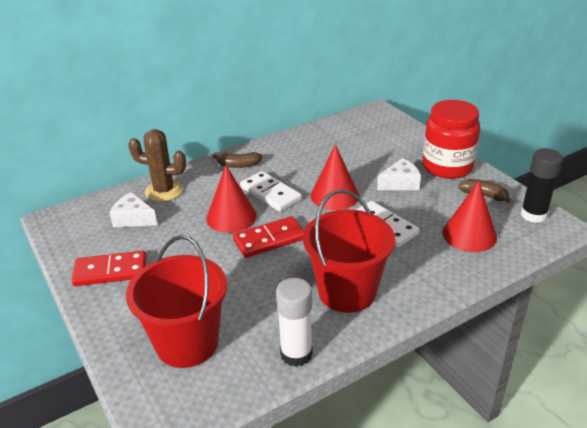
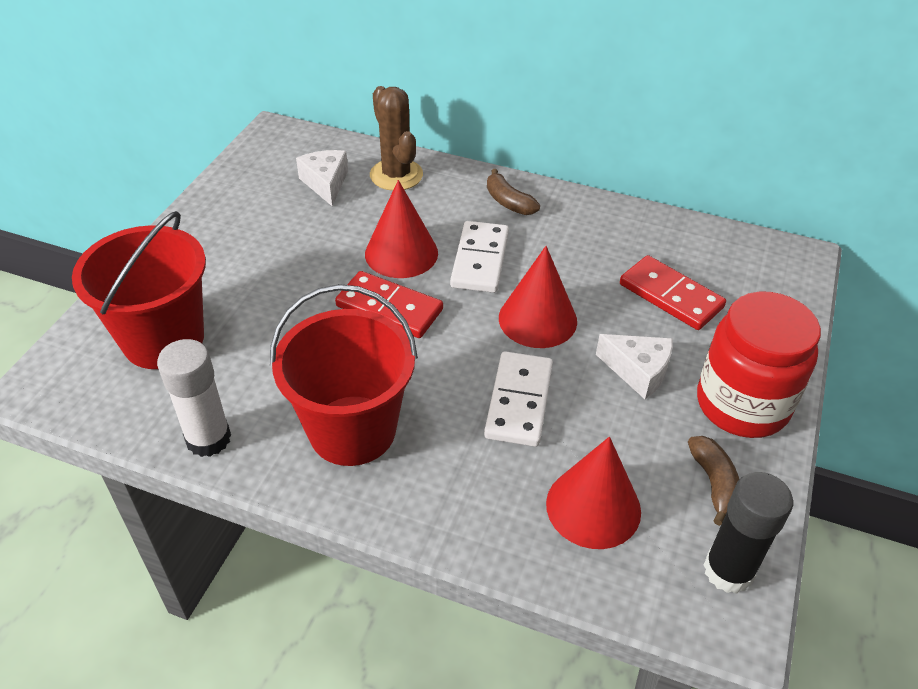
camera: 50 degrees right, 10 degrees up
(110, 271) = (229, 219): red domino -> red domino (671, 296)

